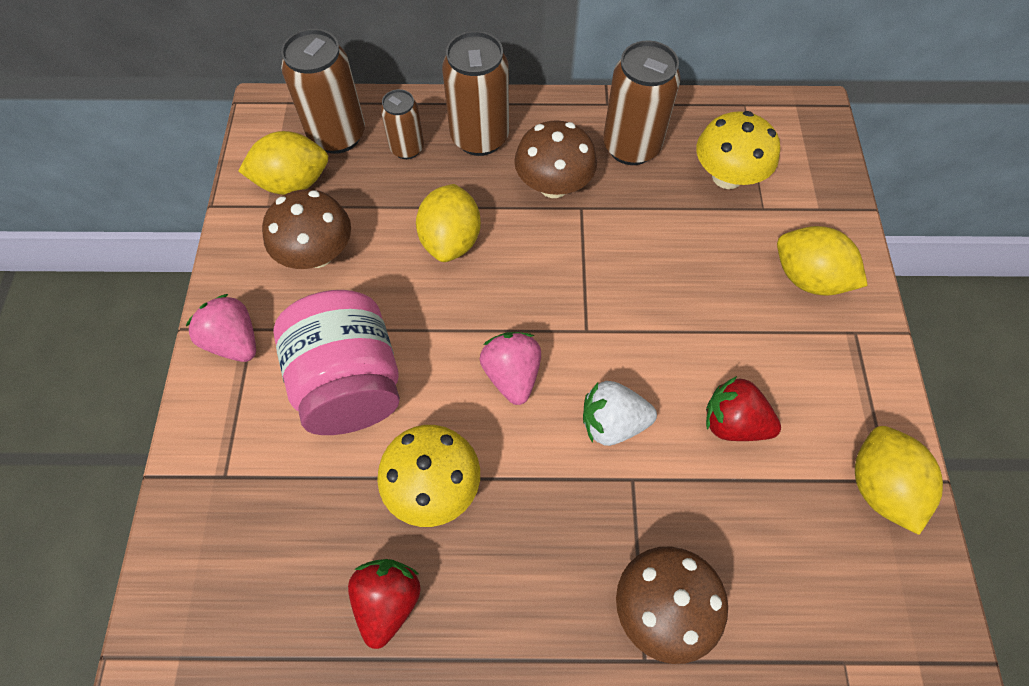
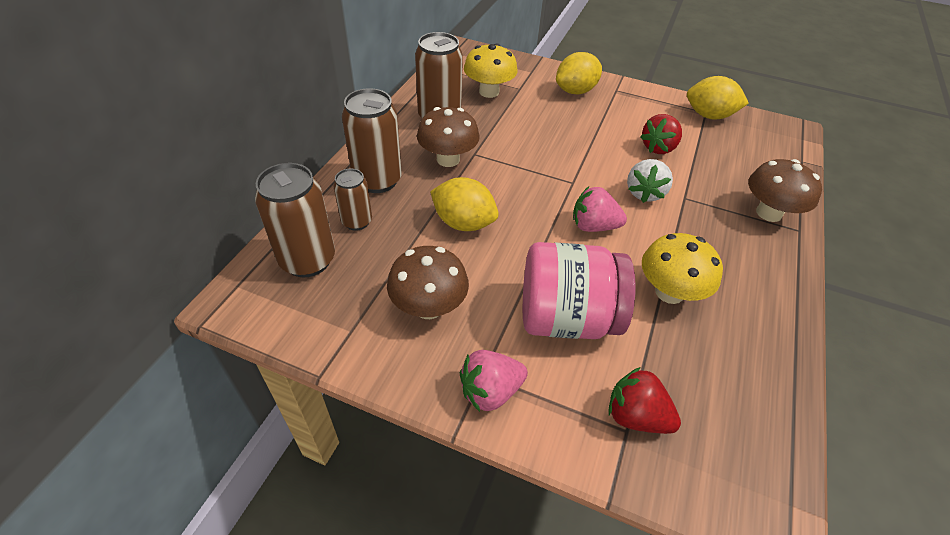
camera: 70 degrees left, 15 degrees down
(293, 183) = (338, 304): yellow lemon -> none
(388, 601) = (753, 342): red strawberry -> red strawberry (635, 416)

